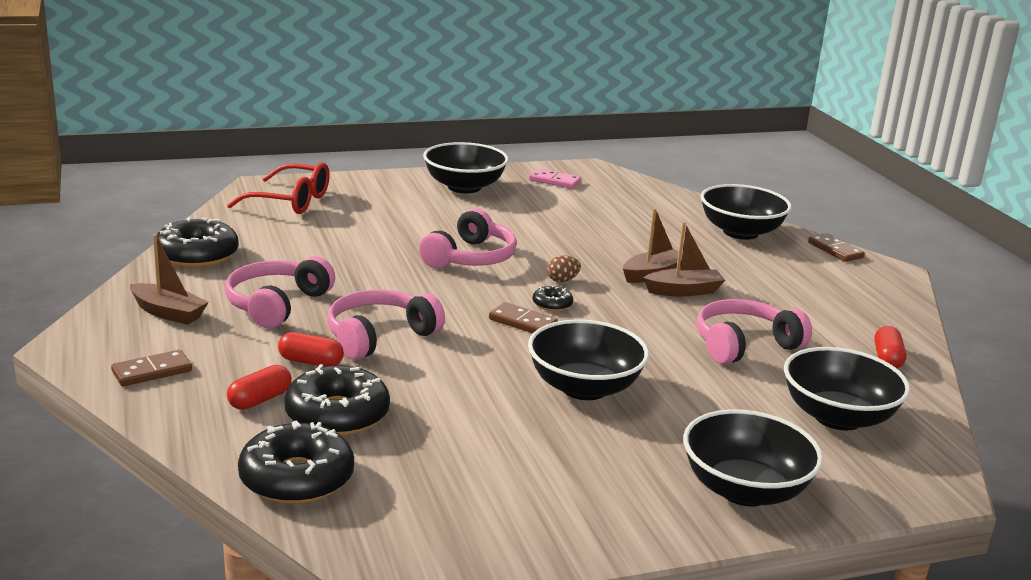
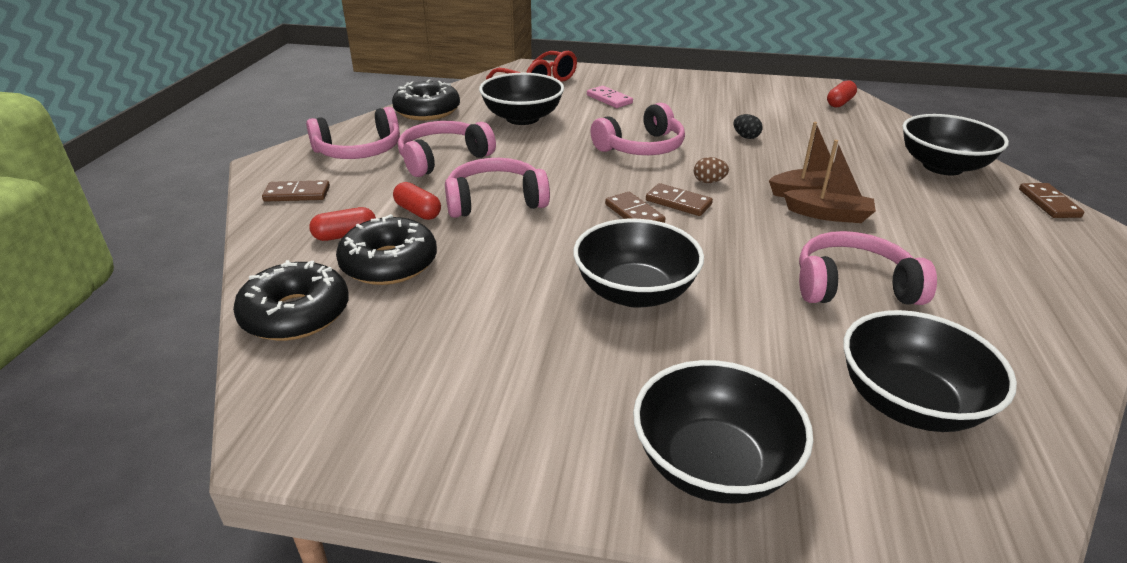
camera: 30 degrees right, 10 degrees up
(168, 313) = (359, 151): brown boat -> pink headphones
(464, 187) = (692, 88): black bowl -> black bowl (522, 118)
(552, 304) = (678, 202): black donut -> brown domino
(554, 181) = (781, 93): pink domino -> pink domino (609, 99)
(558, 231) = (746, 137): none -> black egg
(887, 359) = (1033, 344): red capsule -> red capsule (839, 103)

